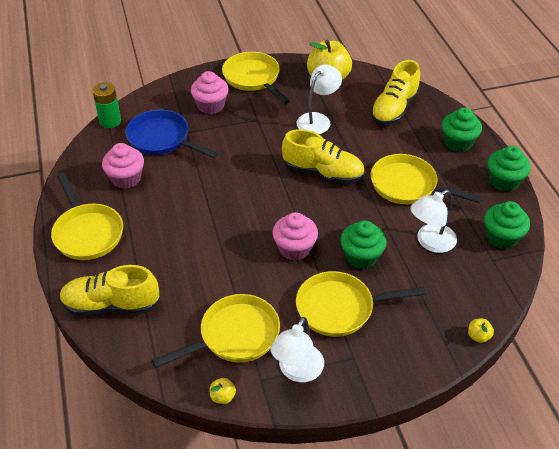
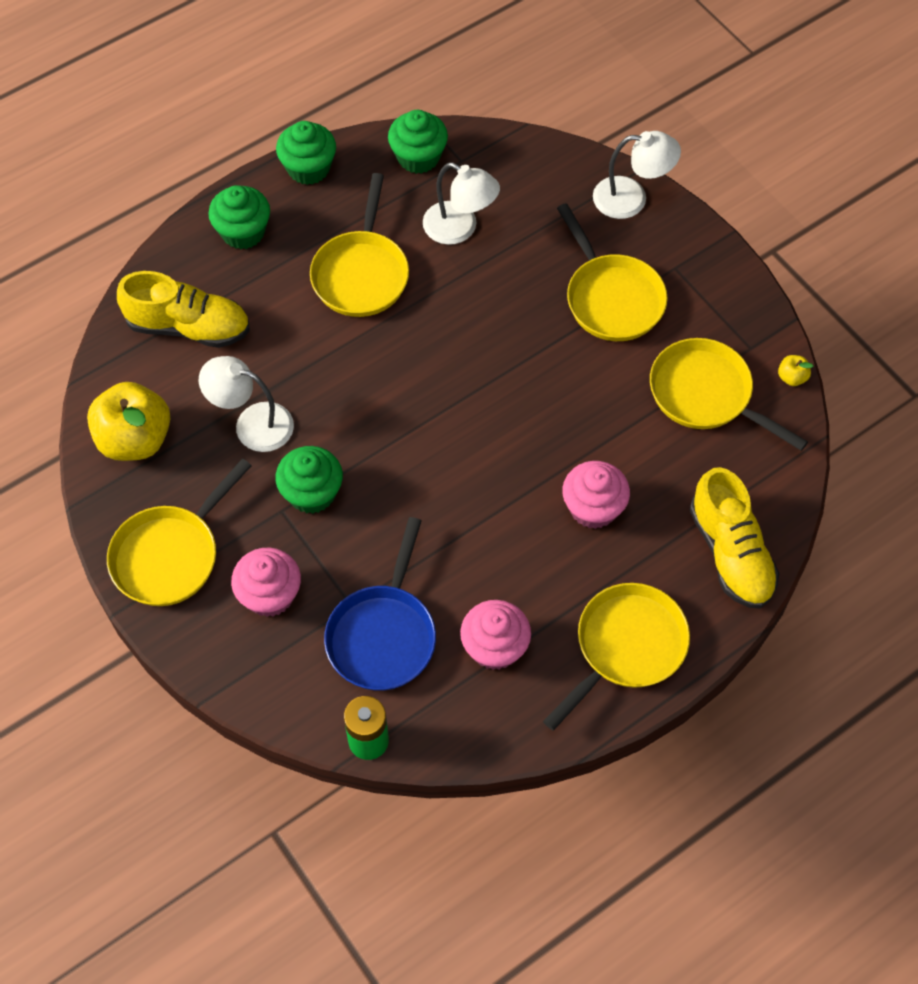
camera: 110 degrees left, 15 degrees up
(294, 248) = (537, 374): pink cupcake -> pink cupcake (593, 508)
(297, 371) = (721, 316): white lamp -> white lamp (631, 198)
(323, 172) = (374, 383): yellow shoe -> none
(361, 256) = (518, 296): green cupcake -> green cupcake (312, 493)
(478, 336) = (587, 158): yellow apple -> none

